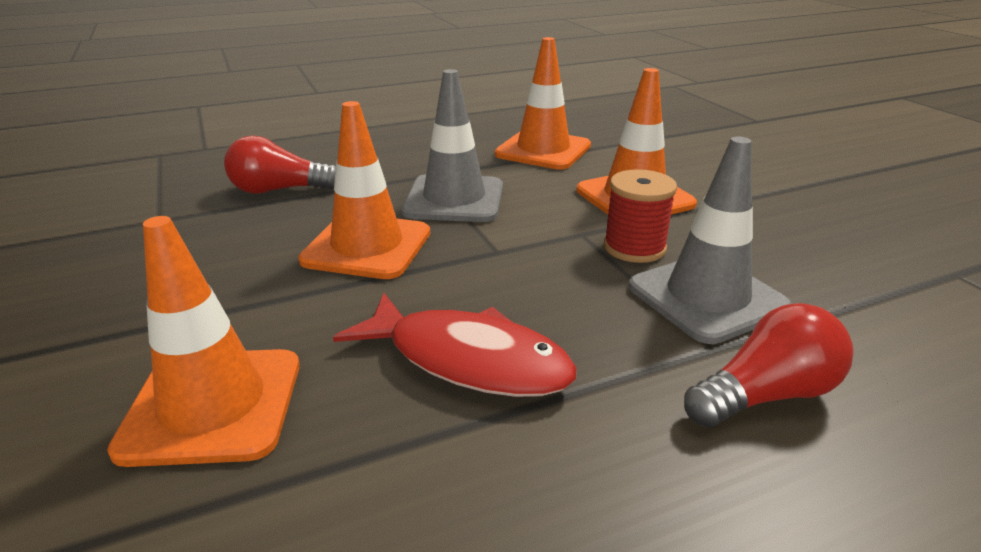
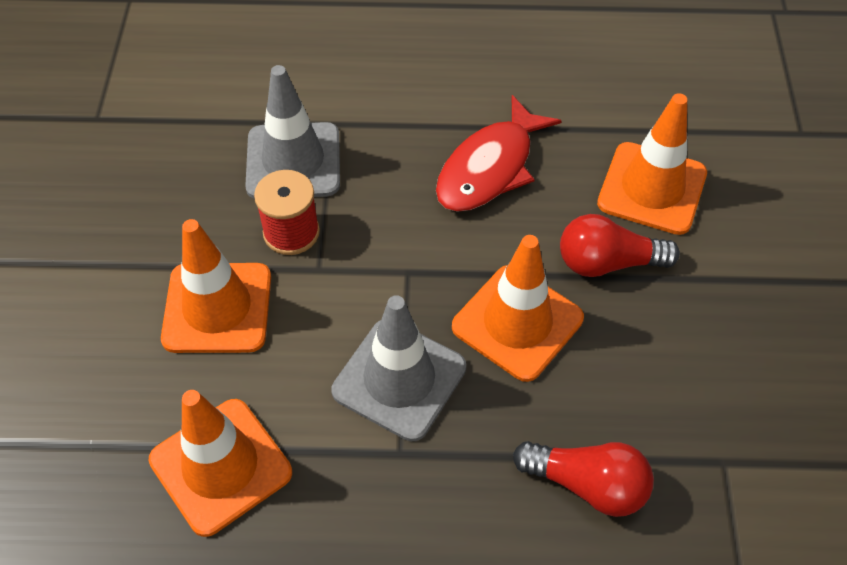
camera: 155 degrees left, 25 degrees up
(468, 360) = (489, 168): red fish -> red fish turned 105 degrees counterclockwise
(766, 395) = (339, 87): red light bulb -> red light bulb (607, 262)

